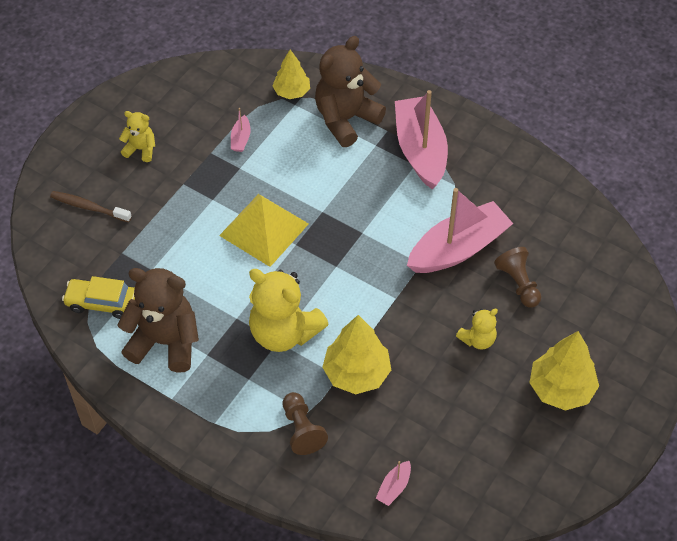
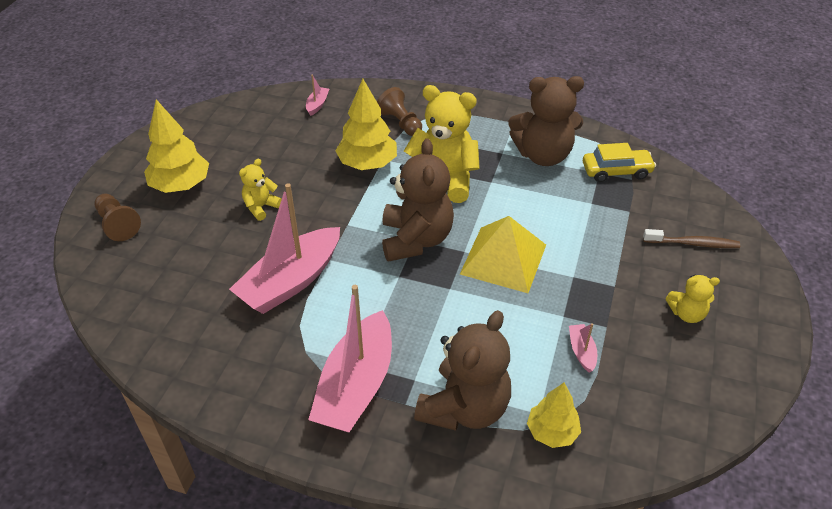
camera: 165 degrees right, 10 degrees down
(335, 267) = (416, 239): none -> brown teddy bear
(420, 150) = (356, 386): pink boat -> pink boat turned 45 degrees clockwise
(518, 284) = (223, 261): brown pawn -> brown pawn (118, 224)

